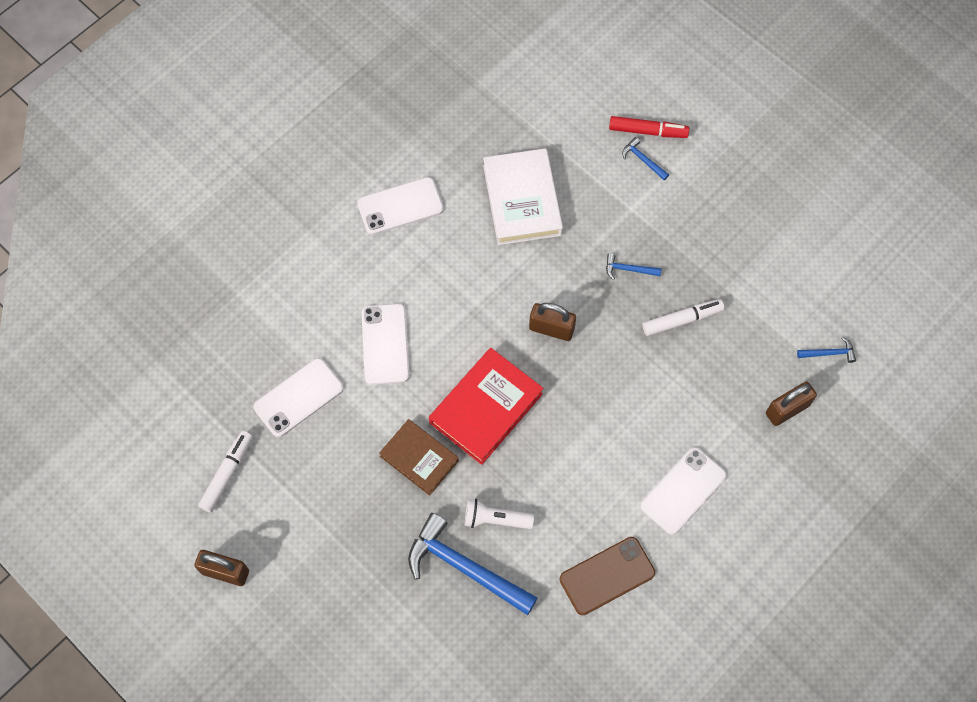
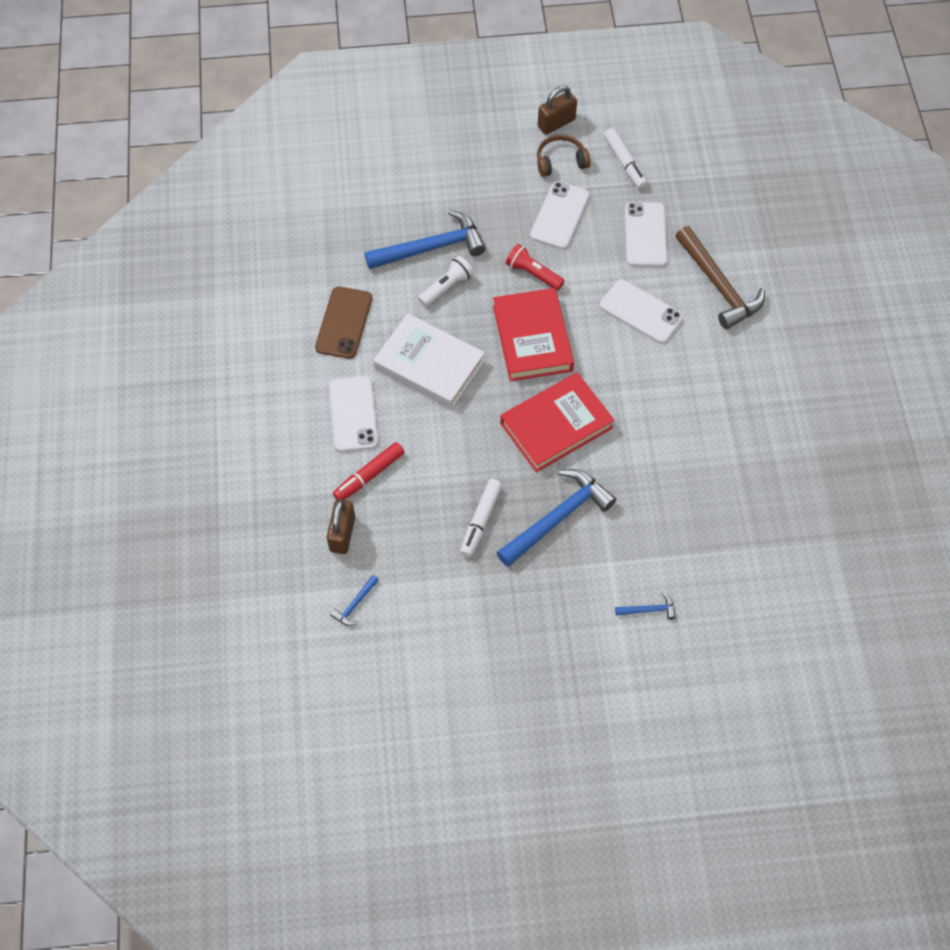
camera: 130 degrees right, 5 degrees down
(270, 531) = (560, 161): none -> brown headphones
(306, 303) = (718, 285): none -> brown hammer
(400, 206) = (754, 400): white phone -> white phone (559, 215)
(419, 458) = (533, 274): brown book -> red flashlight
(522, 200) = (687, 488): white book -> white book (429, 365)
(551, 329) = (556, 425): brown padlock -> red book
(628, 269) = (557, 517): blue hammer -> blue hammer, size x2.26
(648, 131) = (674, 637): red marker -> red marker (369, 475)

